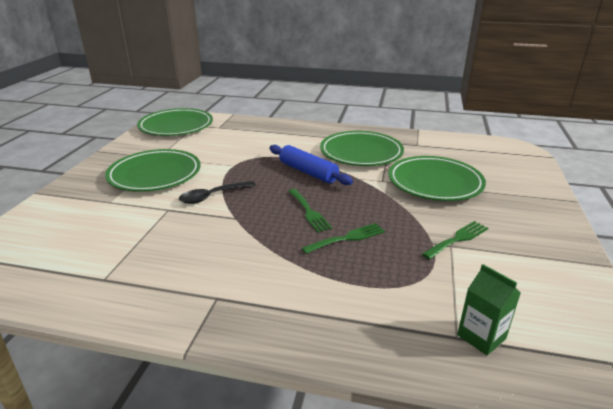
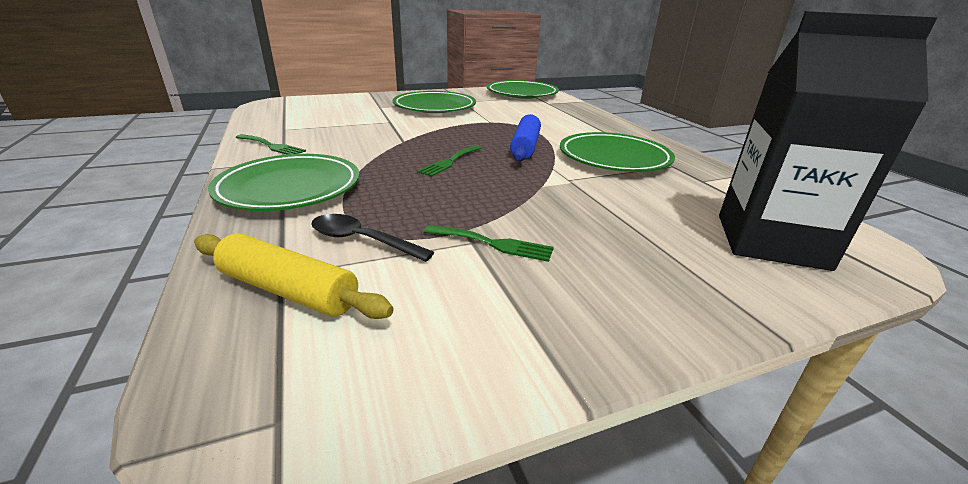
camera: 55 degrees right, 0 degrees up
(212, 196) = (427, 127): black spoon -> black spoon (362, 240)
(347, 238) = (421, 186): green fork -> green fork (272, 146)
(435, 183) = (617, 207): green plate -> green plate (289, 188)
(481, 337) = (289, 290): green carton -> yellow rolling pin
(496, 163) = (770, 241): none -> black carton

